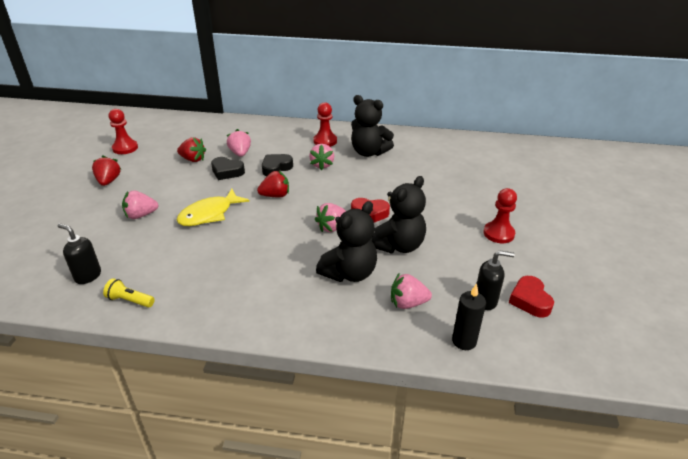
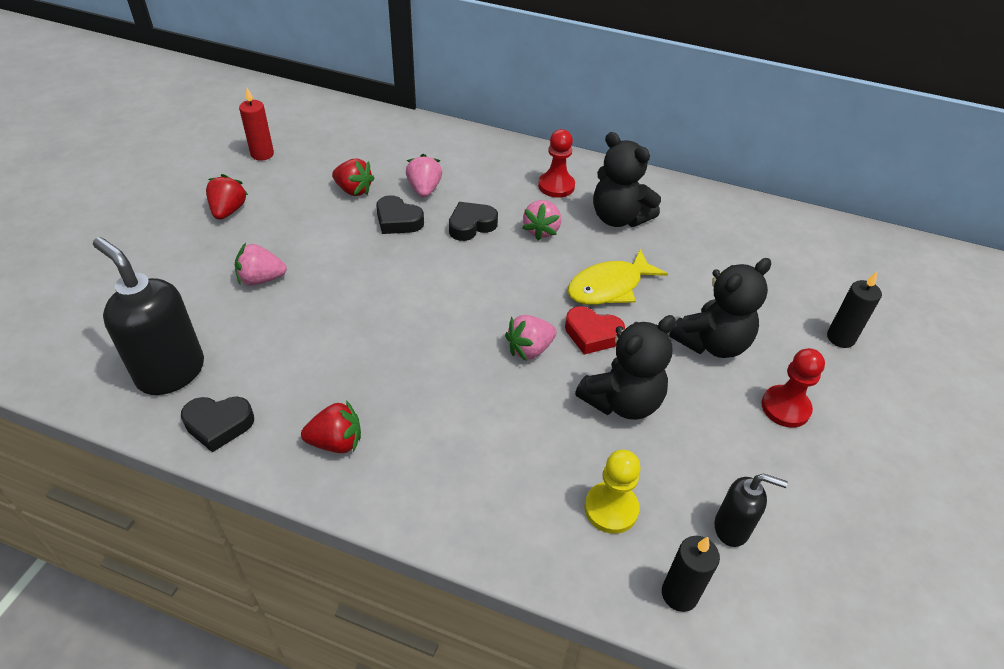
camera: 10 degrees right, 10 degrees up
(88, 276) = (170, 372): black soap dispenser -> black soap dispenser, size x1.79
(125, 148) = (262, 154): red pawn -> red candle
(130, 300) = (218, 425): yellow flashlight -> black heart
(209, 214) = (357, 294): yellow fish -> yellow fish (609, 287)
(275, 195) = (459, 276): red strawberry -> red strawberry (336, 442)
(349, 273) = (537, 437): black teddy bear -> black teddy bear (712, 343)
(408, 303) = (611, 509): pink strawberry -> yellow pawn
(520, 194) = (840, 338): none -> black candle
(530, 300) = (802, 541): red heart -> none

